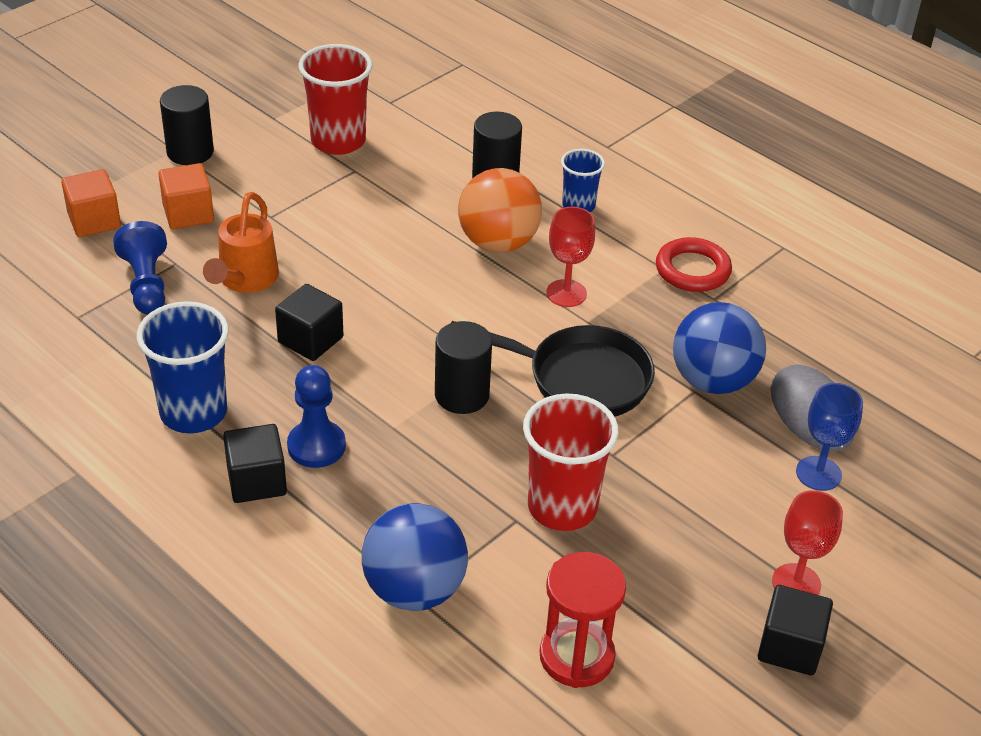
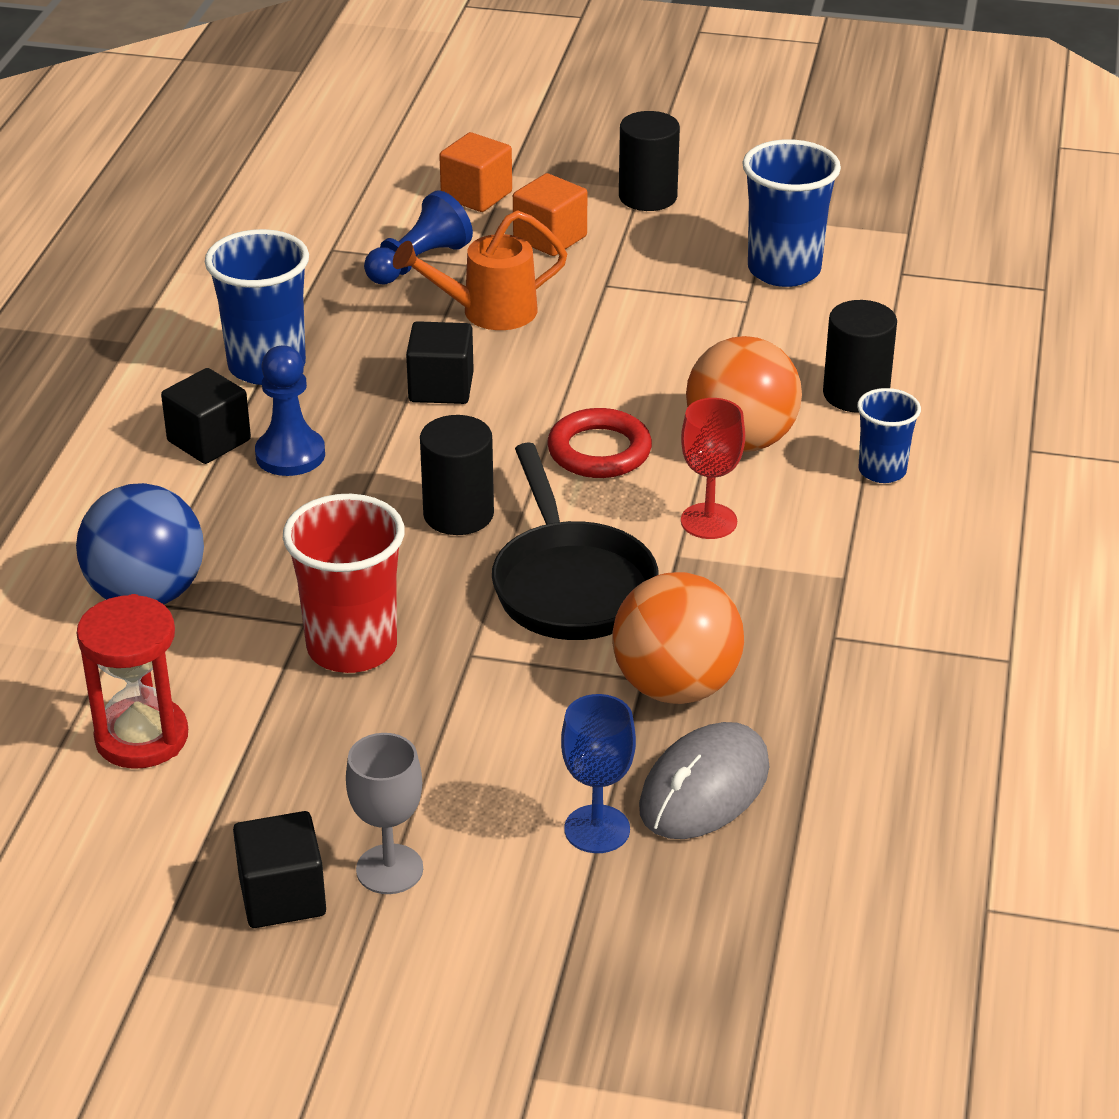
camera: 60 degrees right, 5 degrees down
(338, 141) = (784, 270): red cup -> blue cup
(692, 270) = (868, 600): red ring -> red ring (599, 451)
(712, 381) = (676, 687): blue ball -> orange ball
(796, 583) = (389, 869): red goblet -> grey goblet

